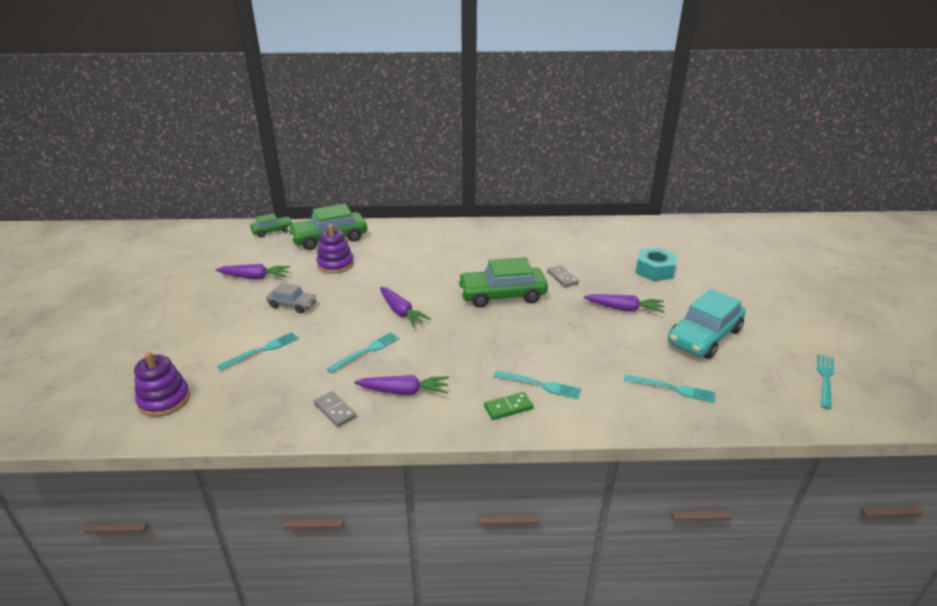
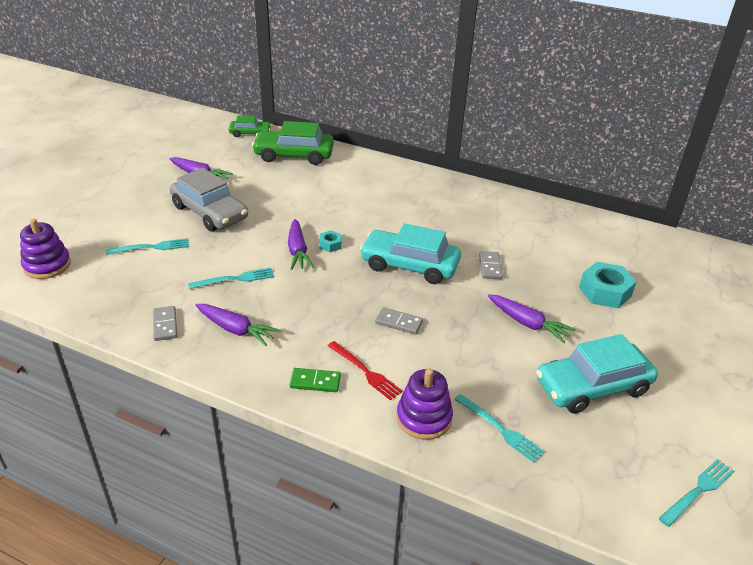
camera: 25 degrees right, 5 degrees up
(292, 305) = (209, 212): grey car -> grey car, size x1.82
(335, 264) = (278, 183): purple stacking toy -> purple stacking toy (424, 418)
(424, 299) = (330, 245): none -> turquoise nut
(502, 295) = (409, 265): green car -> turquoise car
(532, 339) = (399, 322): none -> grey domino
(540, 385) = (365, 372): turquoise fork -> red fork

